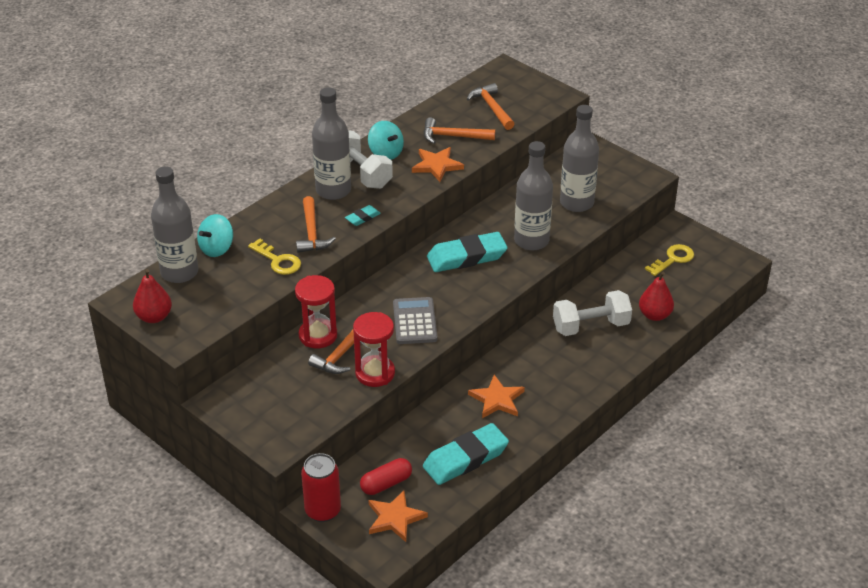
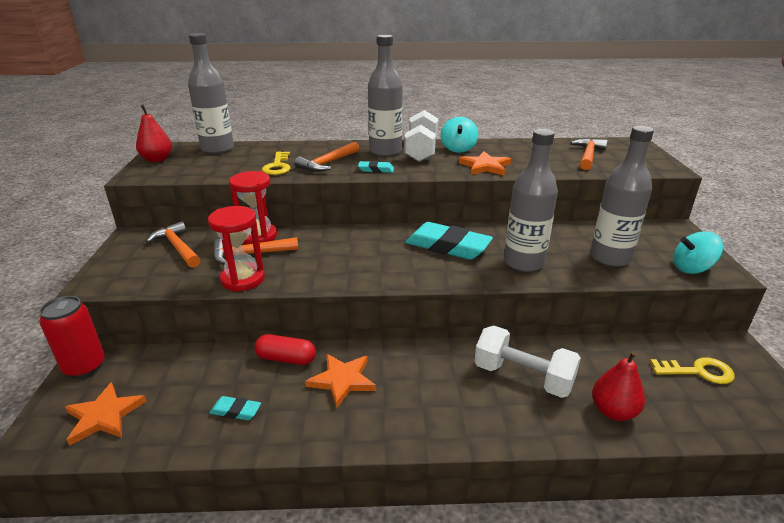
camera: 45 degrees right, 10 degrees down
(217, 248) = (260, 148): turquoise spinning top -> turquoise spinning top (691, 268)
(386, 484) = (153, 382): red capsule -> red capsule (286, 359)
(415, 321) = (334, 264): grey calculator -> none
(453, 136) = (527, 158): orange hammer -> orange hammer (177, 247)
(465, 459) = (236, 411): turquoise eraser -> turquoise eraser, size x0.46

